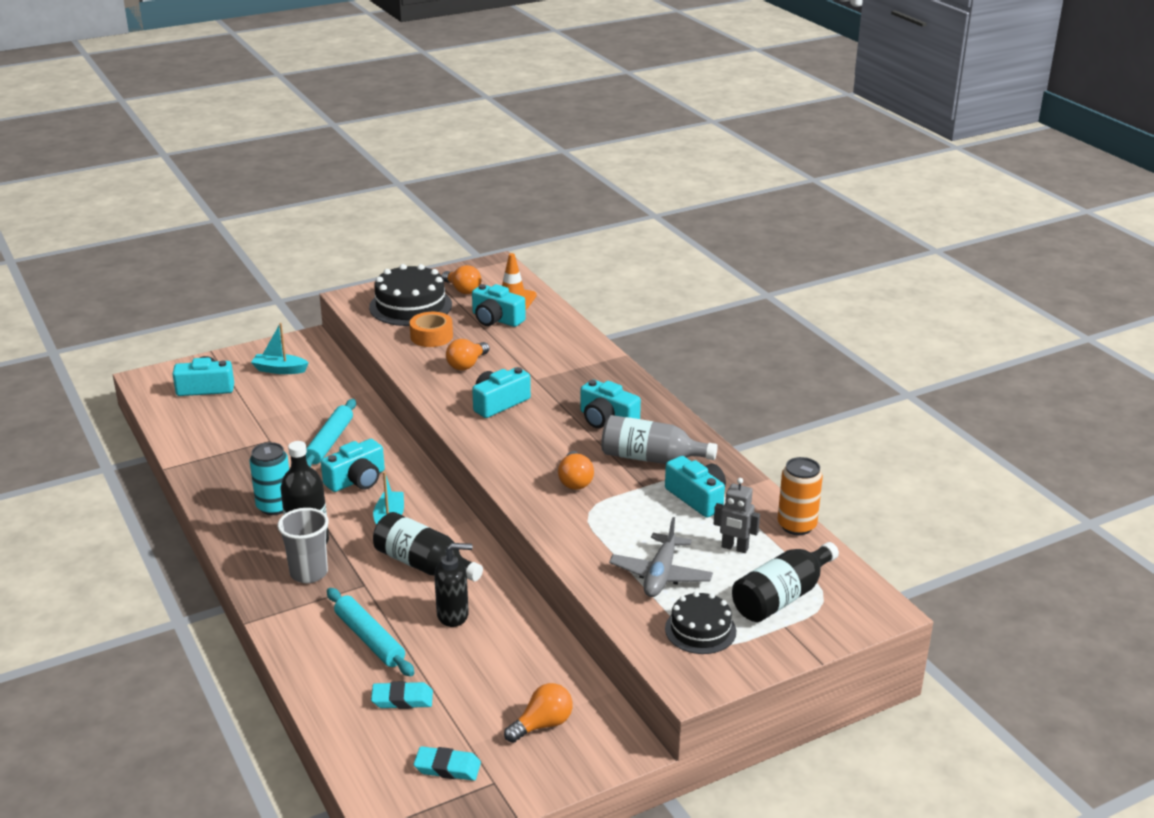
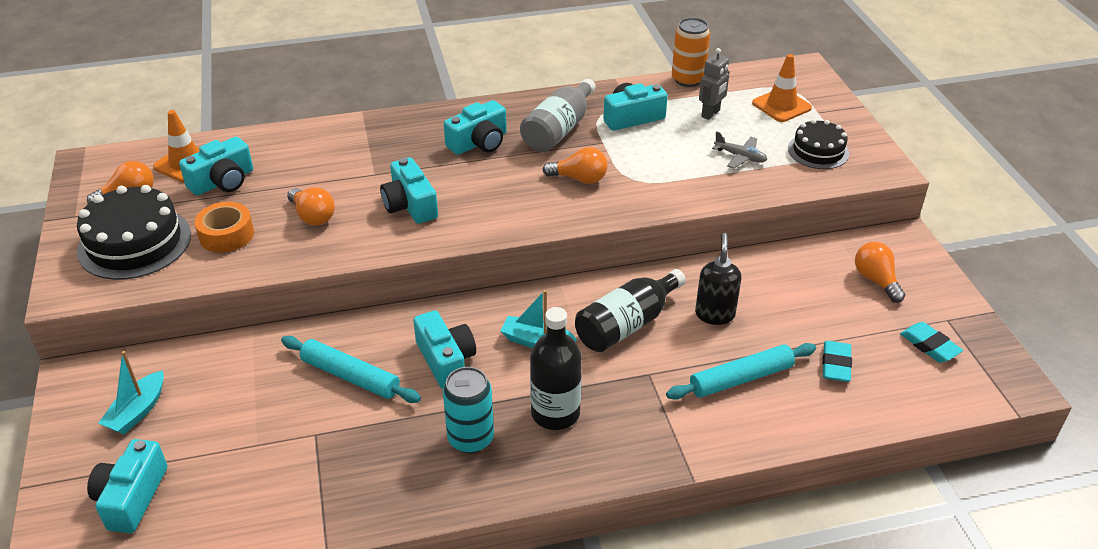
camera: 75 degrees left, 10 degrees up
(309, 573) = (615, 417): grey cup -> none
(447, 767) = (929, 345): turquoise eraser -> turquoise eraser turned 60 degrees counterclockwise
(660, 575) = (740, 157): grey plane -> grey plane, size x0.64
(782, 597) = (781, 106): black bottle -> orange traffic cone

